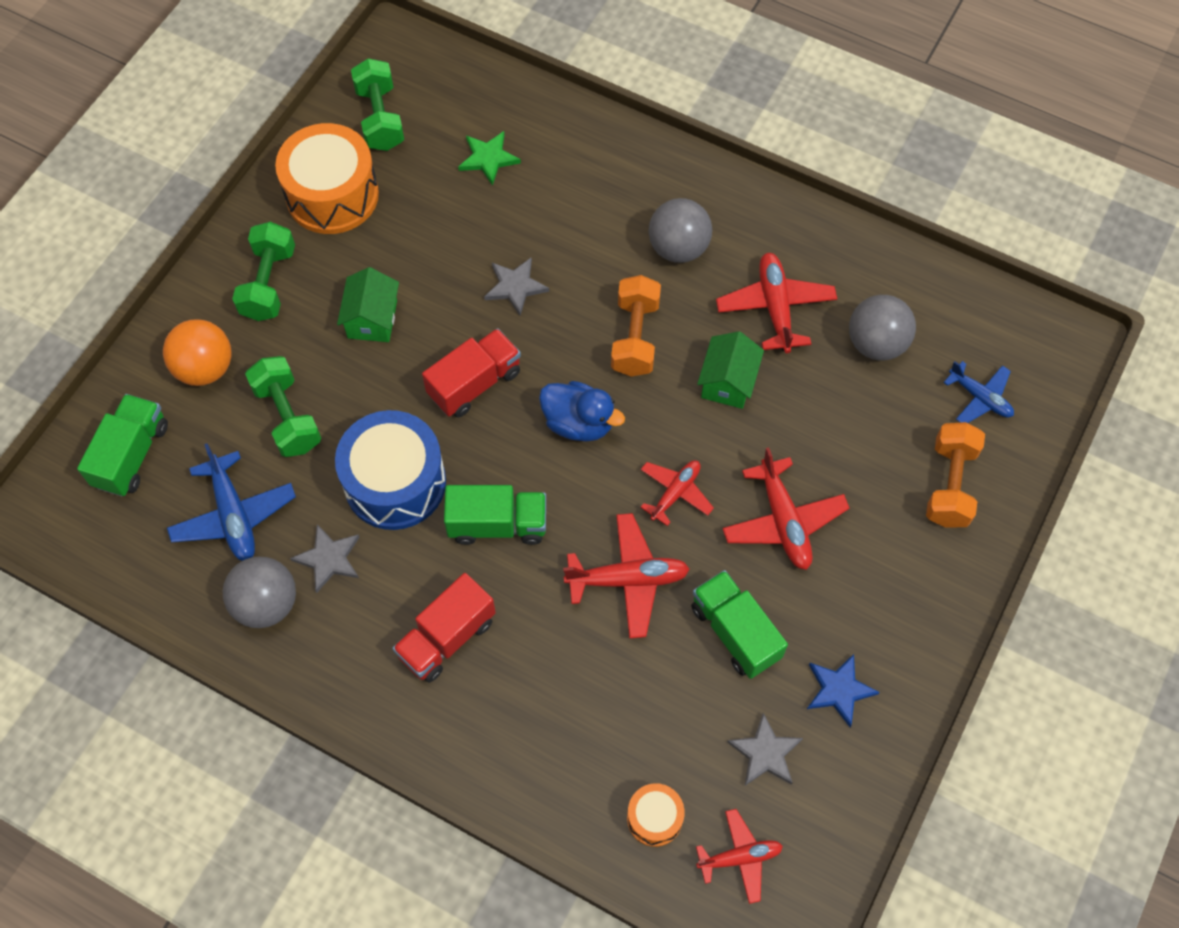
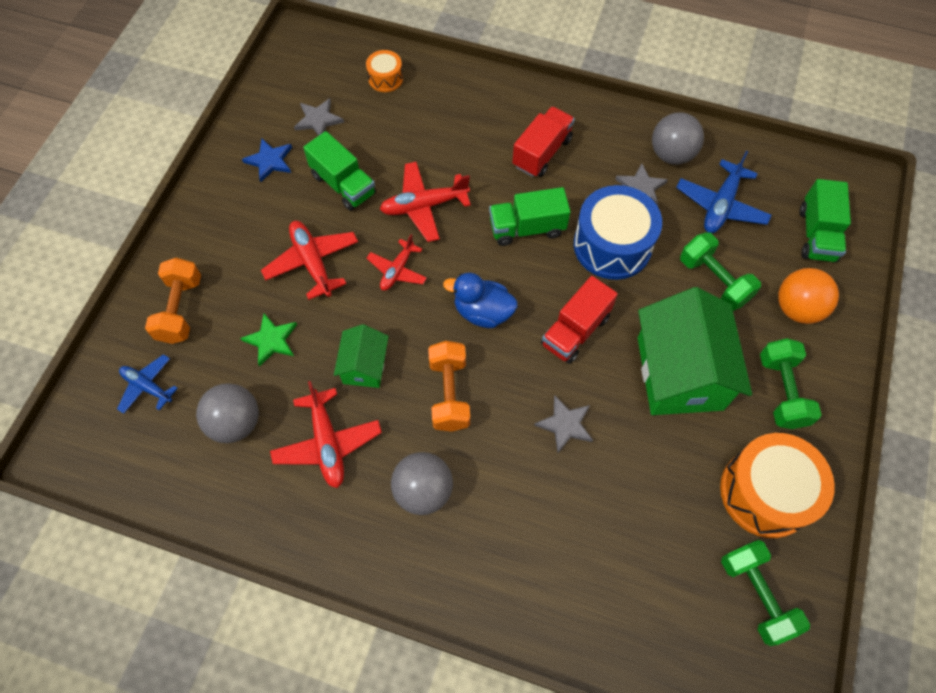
camera: 170 degrees right, 0 degrees up
(234, 515) = (720, 205): blue plane -> blue plane turned 120 degrees counterclockwise
(372, 319) = (679, 373): green house -> green house, size x1.97
(488, 158) = (630, 563): green star -> green star (271, 340)
(739, 857) = (331, 67): red plane -> none

